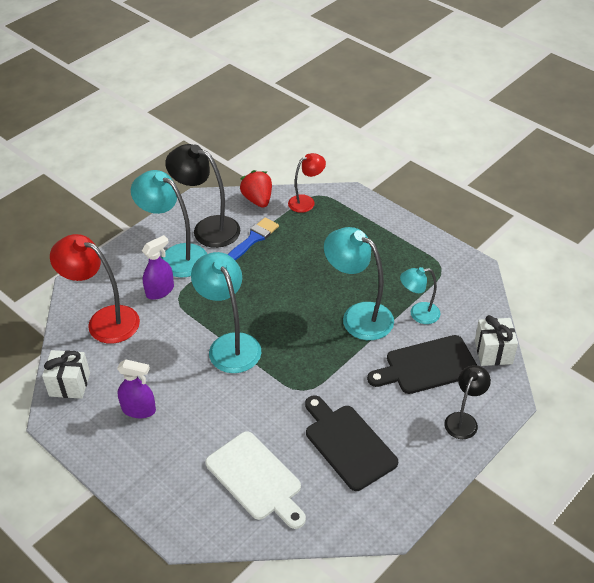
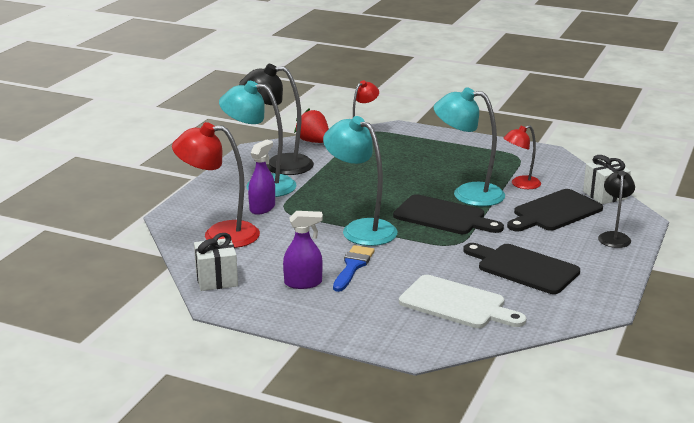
camera: 20 degrees left, 20 degrees down
(253, 239) = (329, 164): blue brush -> blue brush (353, 266)
(315, 345) = (443, 216): none -> black cutting board
(418, 314) = (520, 184): turquoise lamp -> red lamp

